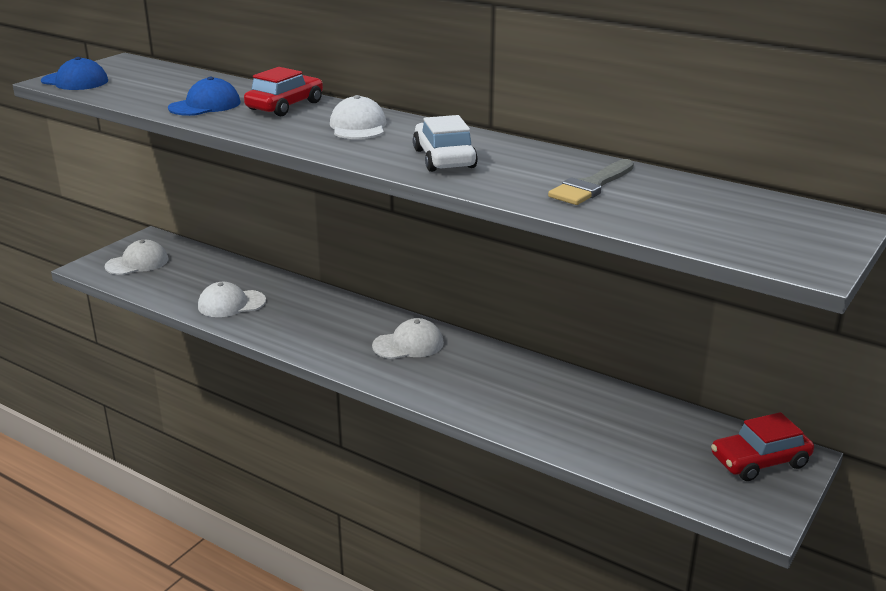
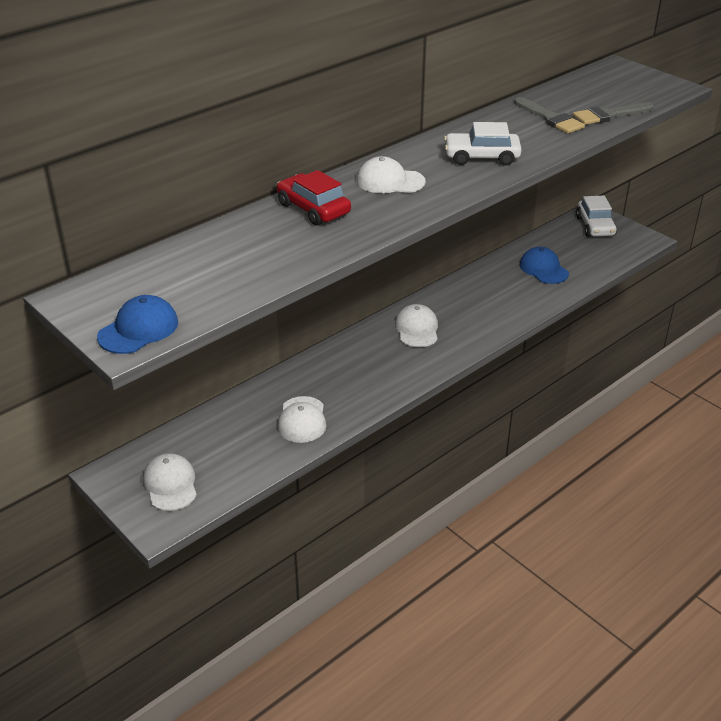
camera: 75 degrees left, 10 degrees up
(205, 105) = (287, 249): blue cap -> blue cap (543, 269)
(638, 220) = (609, 115): none -> grey brush
(760, 461) = (595, 226): red car -> white car

